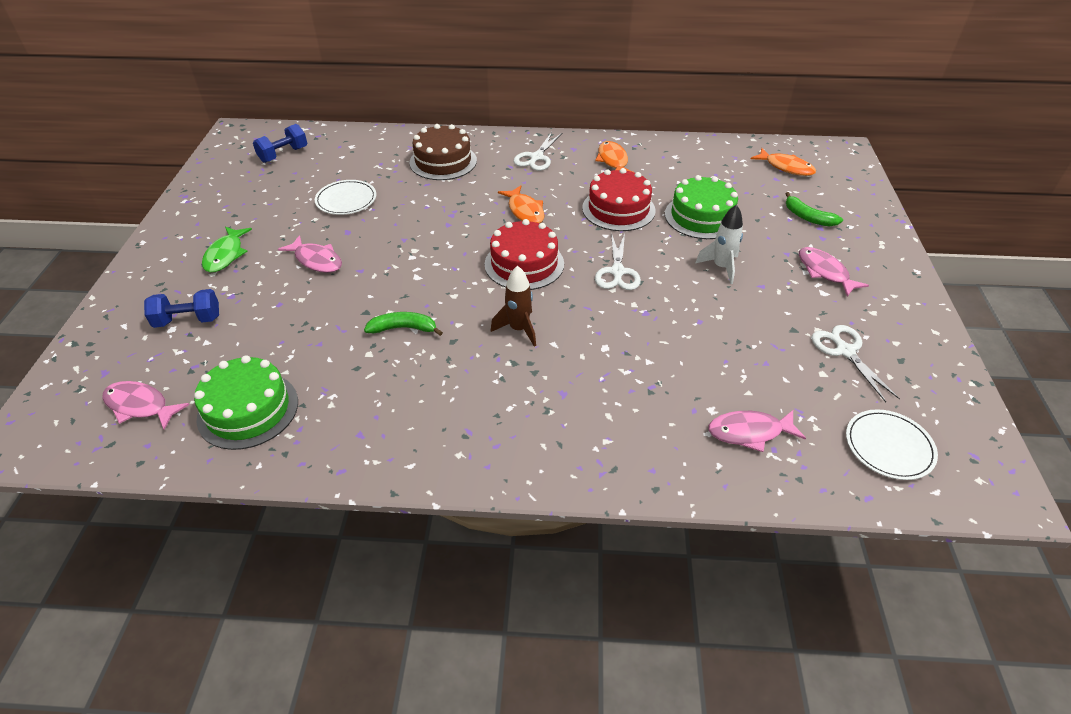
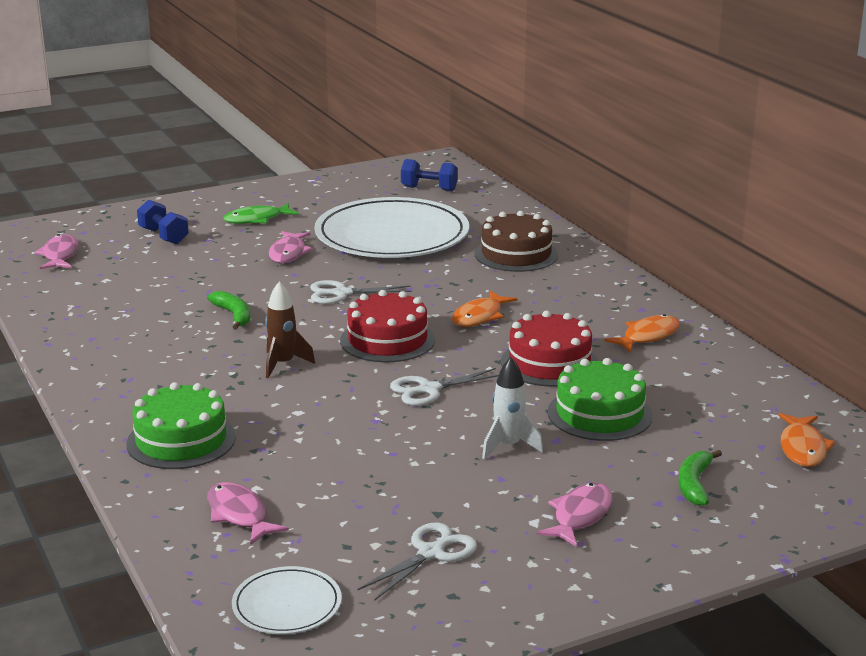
camera: 60 degrees right, 20 degrees down
(248, 410) = (85, 290): green cake -> green cake (181, 440)
(346, 200) = (392, 235): white plate -> white plate, size x2.25
(536, 157) = (592, 295): white scissors -> white scissors (342, 293)

